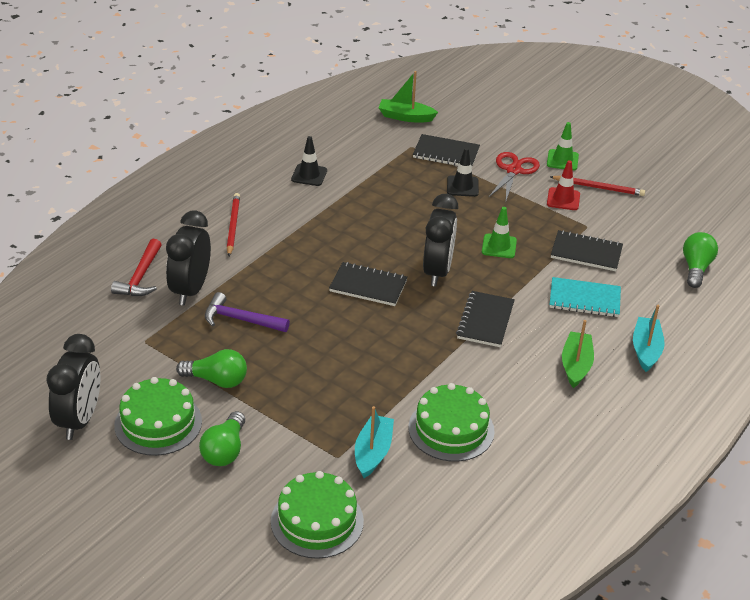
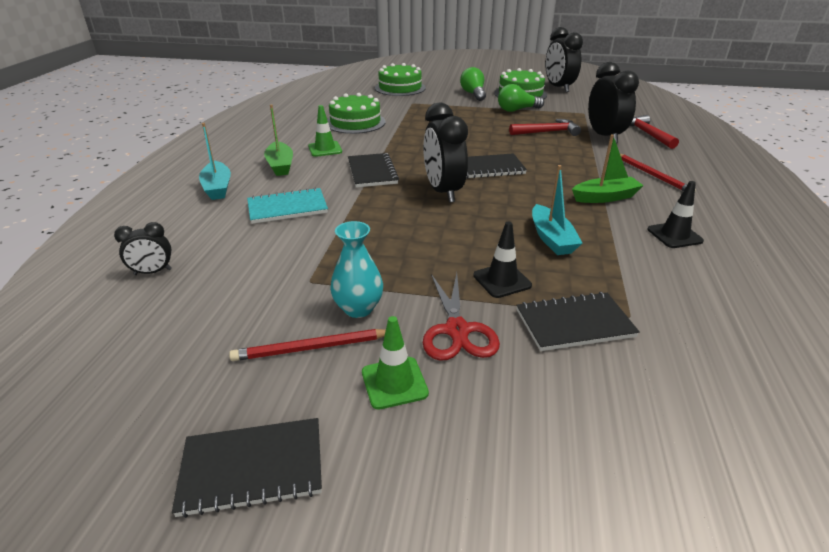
camera: 155 degrees right, 5 degrees down
(241, 319) = (547, 132): purple hammer -> red hammer
(373, 452) = (394, 107): turquoise boat -> turquoise boat (551, 238)
(405, 117) = (711, 371): green boat -> green boat (605, 197)
(499, 246) = (402, 227): green traffic cone -> green traffic cone (325, 149)
(563, 199) = (358, 308): red traffic cone -> turquoise vase
(586, 252) = (300, 249): black notebook -> black notebook (252, 468)
(696, 268) = (153, 272): green light bulb -> black clock

